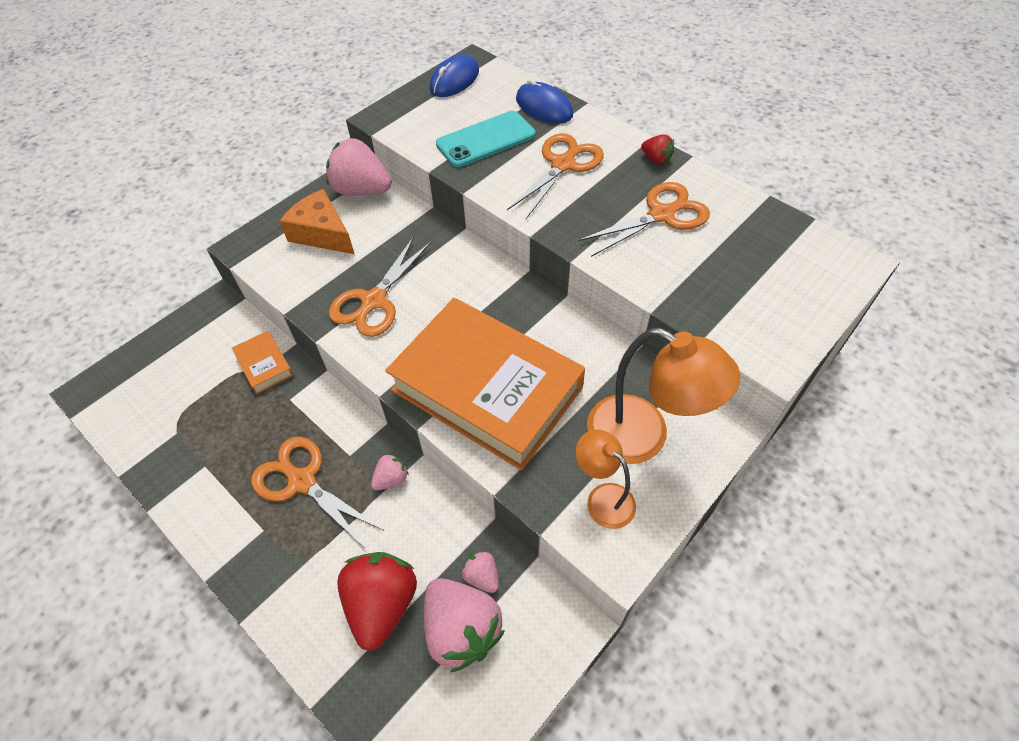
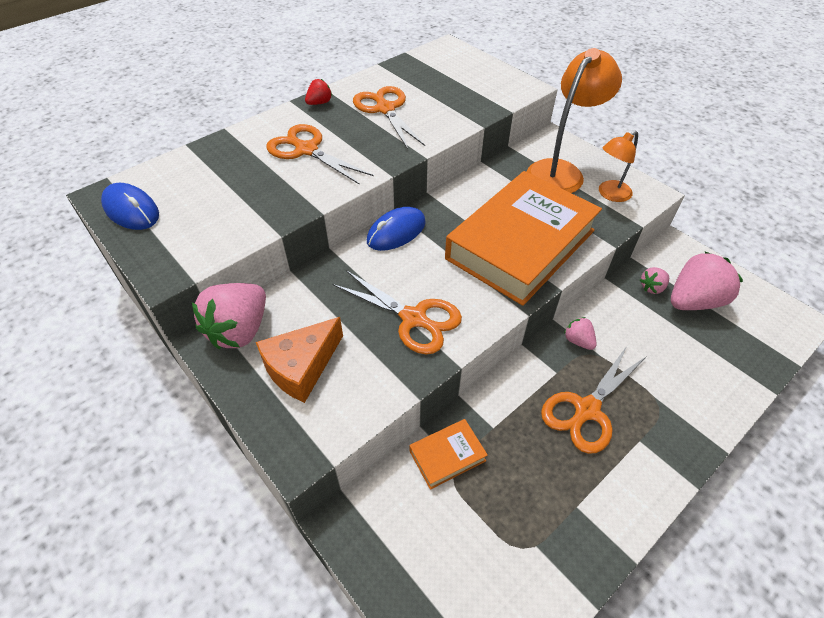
camera: 85 degrees left, 5 degrees down
(382, 604) = (686, 348): red strawberry -> none
(486, 139) = (248, 193): turquoise phone -> none
(544, 107) = (217, 153): blue mouse -> blue mouse (396, 232)

